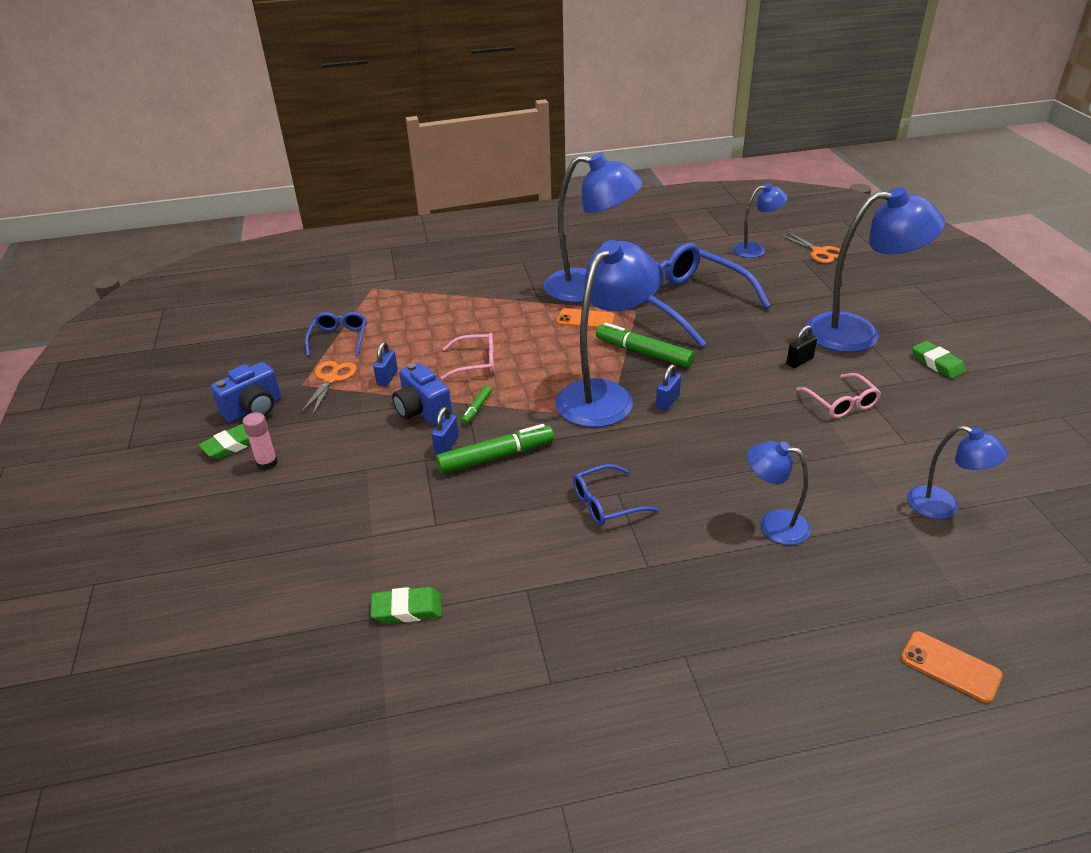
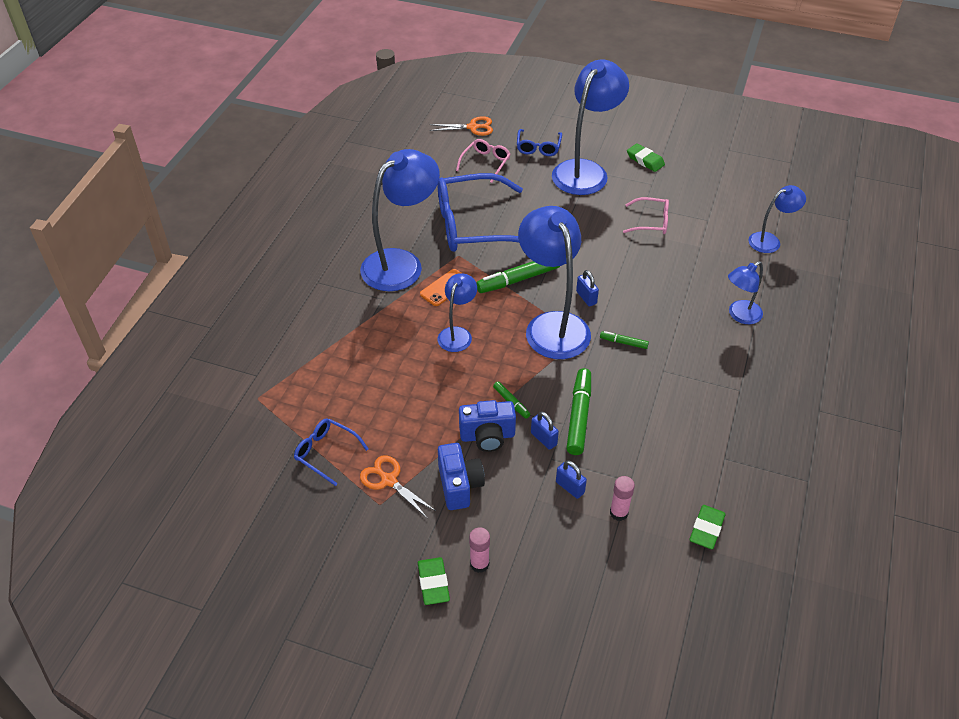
camera: 60 degrees left, 10 degrees up
(254, 409) = (390, 551): blue camera -> blue camera (459, 485)
(385, 531) = (619, 513): none -> pink glue stick
(387, 378) = (420, 441): blue padlock -> blue padlock (570, 487)
(475, 363) = (447, 377): pink glasses -> pink glasses (485, 163)
(606, 503) = (670, 381): blue glasses -> blue glasses (538, 147)
(629, 449) = (623, 343): none -> green marker
(755, 250) = (437, 153): blue lamp -> blue lamp (457, 334)
(799, 361) = (593, 213): black padlock -> none
(937, 363) = (645, 160): green eraser -> green eraser turned 45 degrees clockwise
(950, 667) = (880, 311): orange phone -> none

